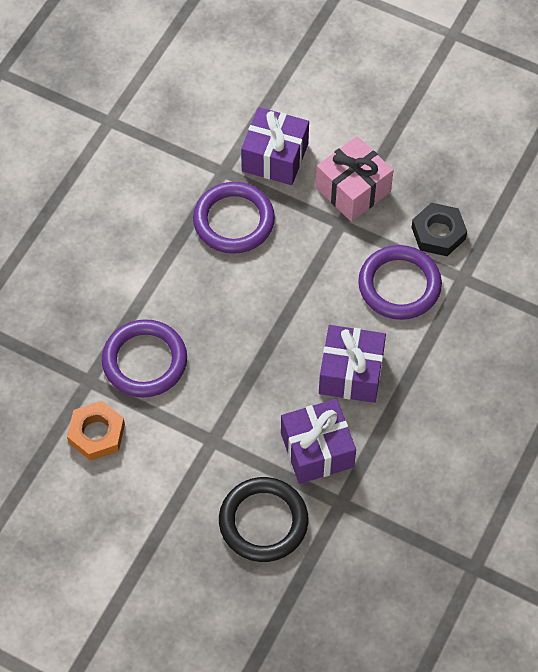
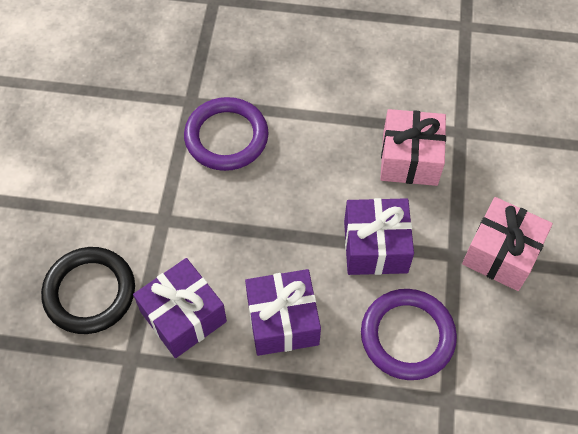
camera: 70 degrees right, 0 degrees up
(96, 434) = (139, 125): orange nut -> none
(234, 221) = (410, 159): purple ring -> pink gift
(275, 157) = (501, 170): purple gift -> purple gift (375, 246)
(438, 233) = (491, 356): black nut -> none

